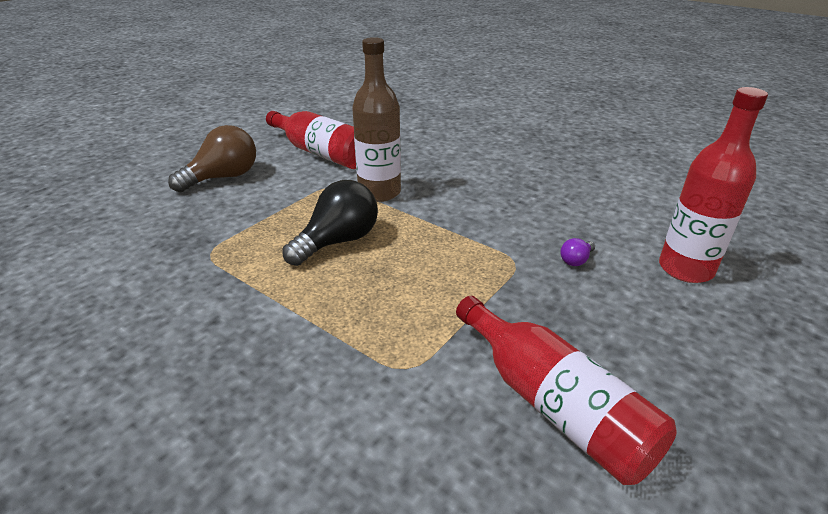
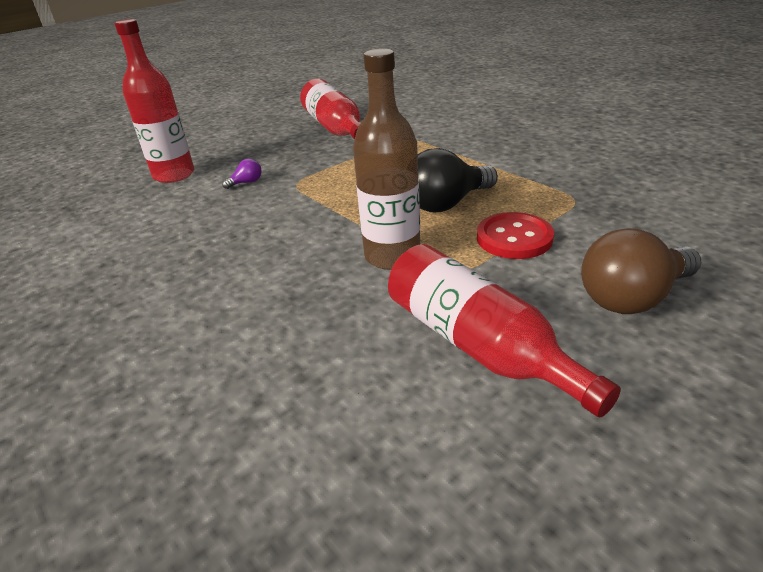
camera: 165 degrees left, 0 degrees up
(283, 211) = (514, 238): none -> red button

